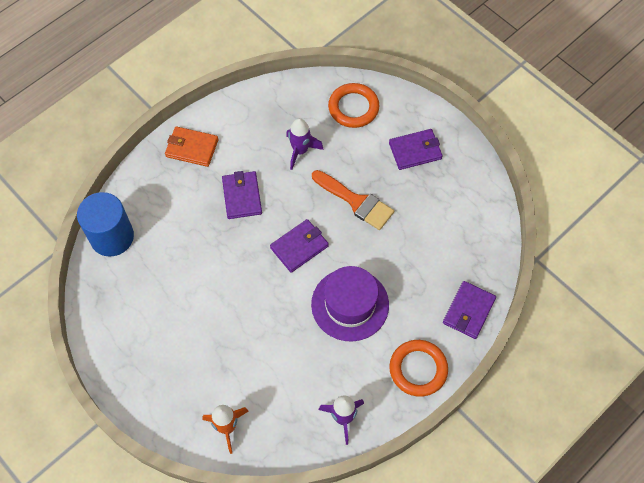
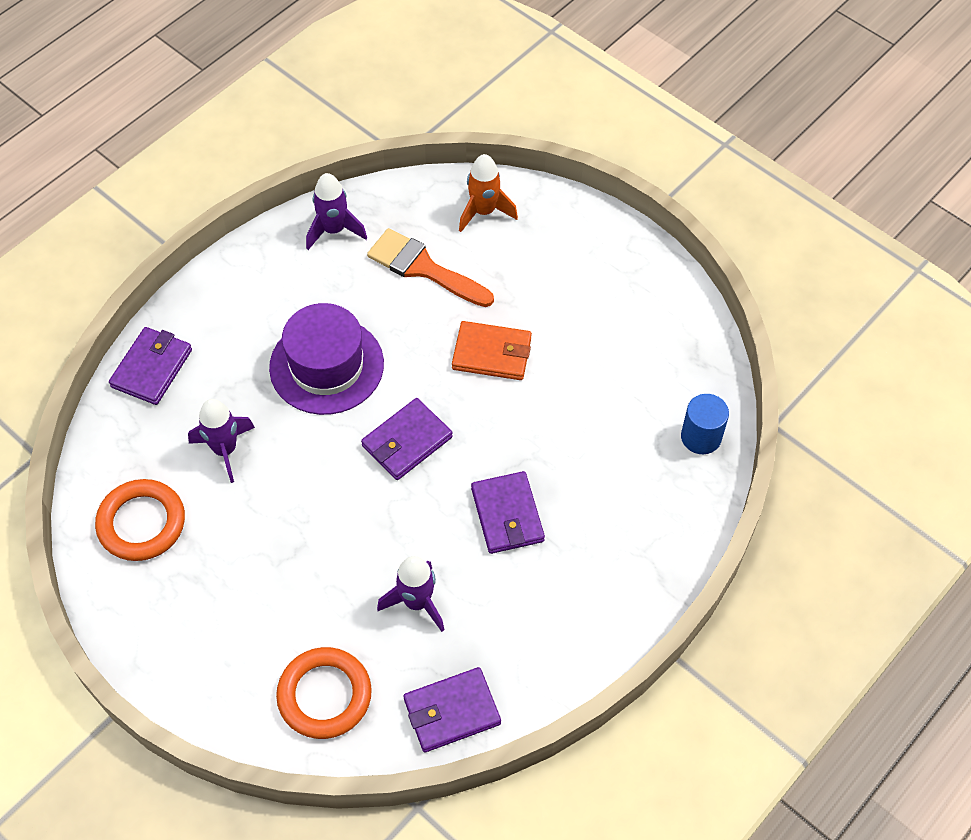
camera: 175 degrees right, 5 degrees down
(112, 237) = (701, 437): blue cylinder -> blue cylinder, size x0.59
(192, 148) = (606, 594): orange wallet -> orange wallet (492, 353)
(356, 202) = (318, 519): orange brush -> orange brush (423, 268)
(415, 151) = (215, 617): purple wallet -> purple wallet (452, 711)
(415, 249) = (225, 450): none -> purple rocket
(418, 369) = (231, 291): orange ring -> orange ring (141, 523)

